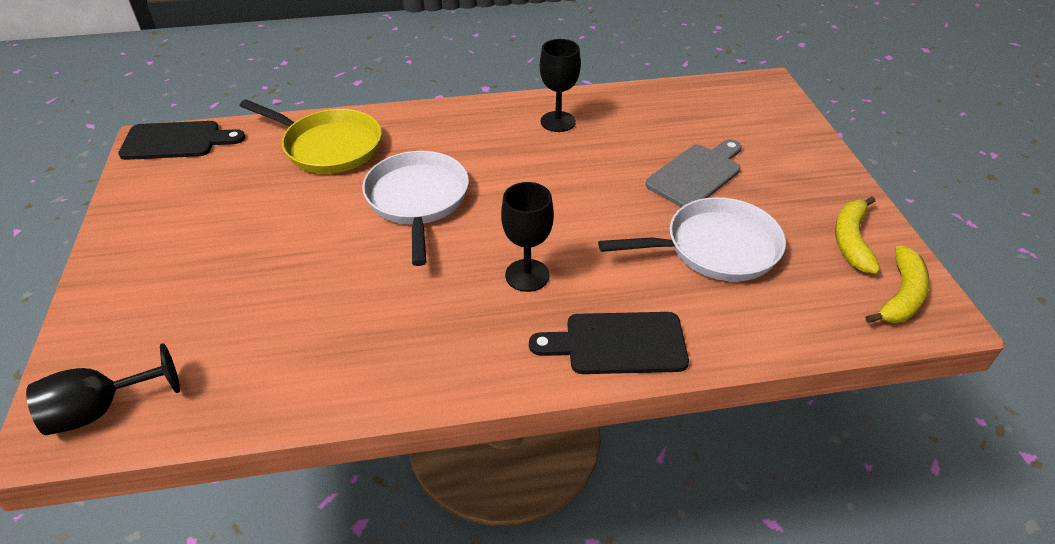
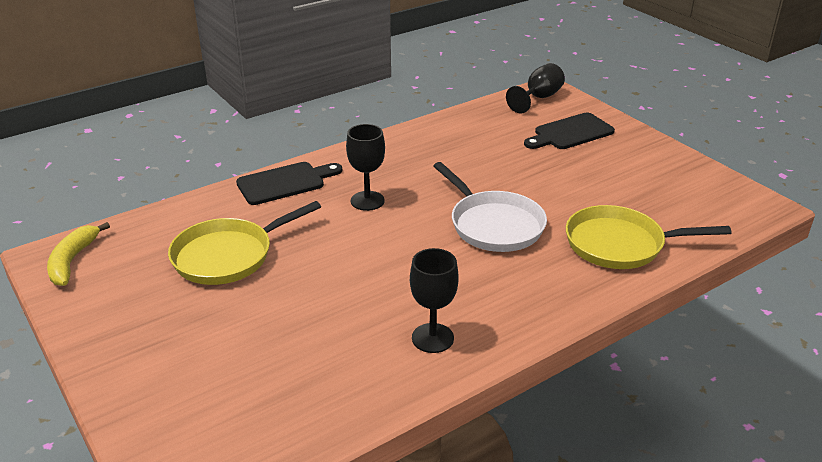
camera: 155 degrees right, 10 degrees down
(176, 141) = (746, 212): black cutting board -> black cutting board (570, 133)
(696, 174) = (258, 318): grey cutting board -> none
(715, 248) = (228, 256): white pan -> yellow pan
(851, 241) = (103, 294): yellow banana -> none

